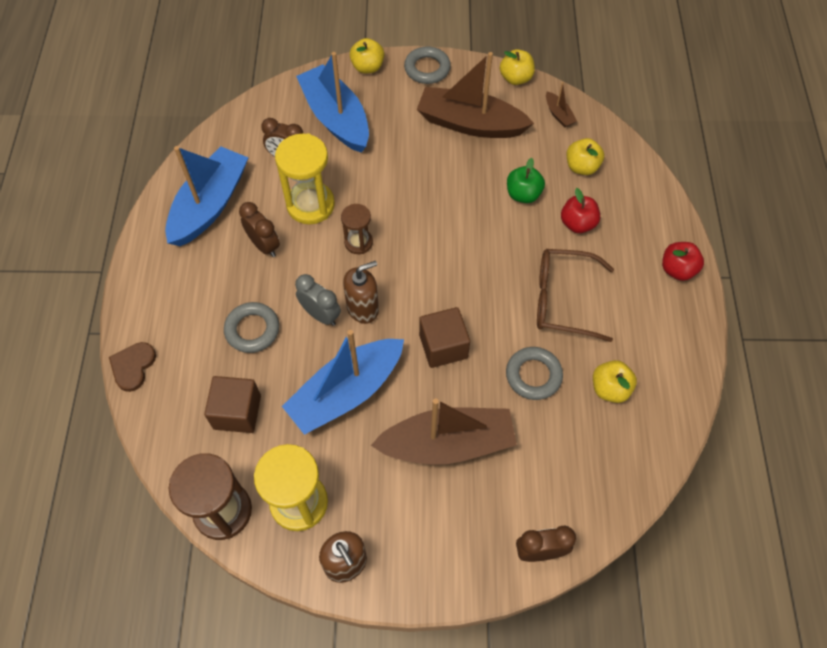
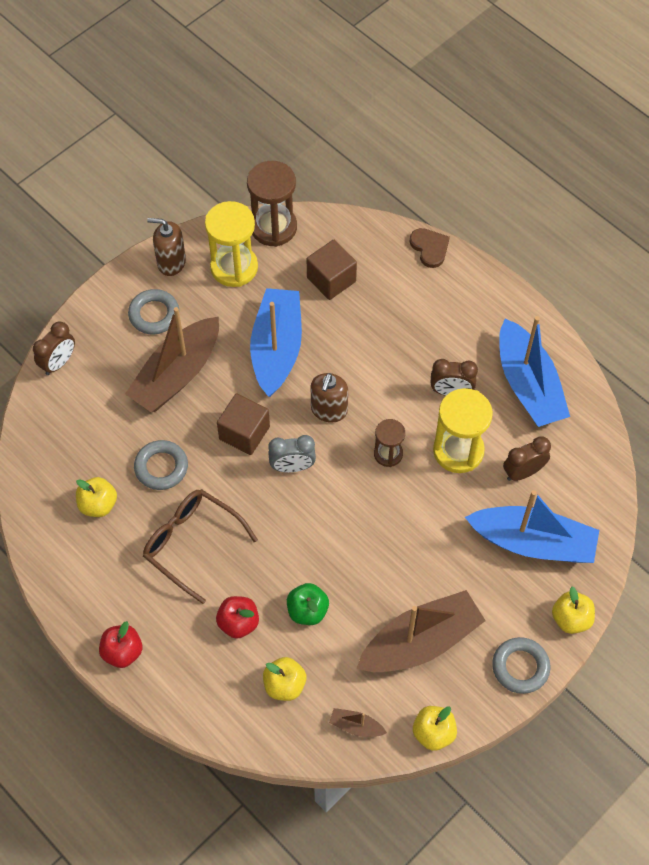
camera: 135 degrees right, 0 degrees up
(252, 330) = (385, 332): grey ring -> grey ring (154, 314)
(321, 315) = (352, 380): grey clock -> grey clock (292, 467)
(562, 300) = (191, 543): brown glasses -> brown glasses turned 105 degrees counterclockwise

